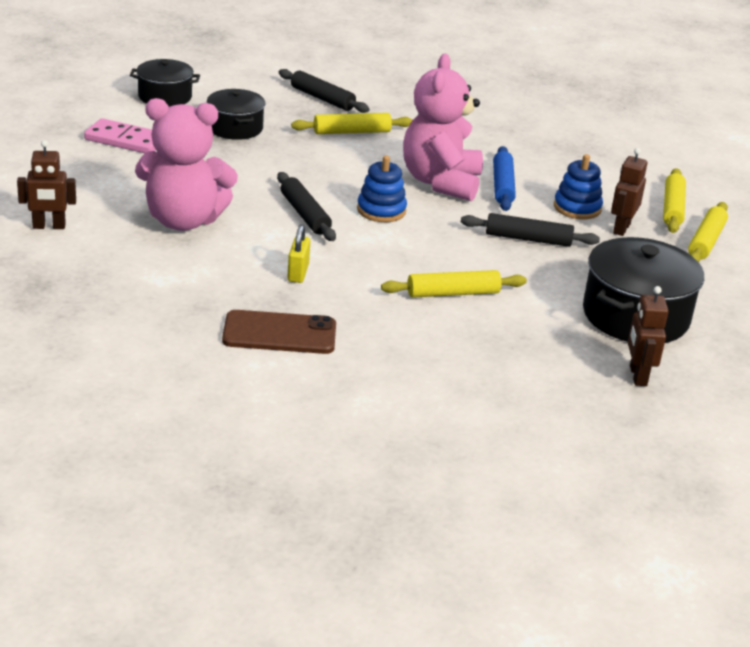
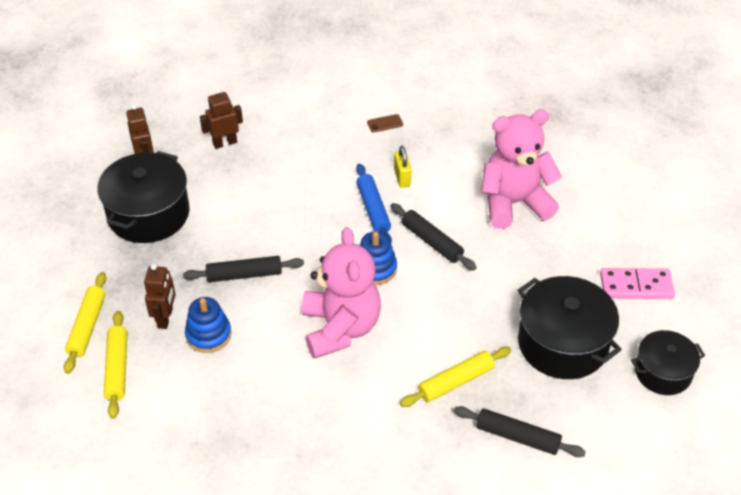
camera: 165 degrees right, 15 degrees up
(49, 226) = (597, 165): brown robot -> brown robot (225, 143)
(235, 128) = (562, 343): black pot -> black pot, size x1.63
(279, 333) = (385, 123): brown phone -> brown phone, size x0.46
(453, 293) = (286, 194): yellow rolling pin -> none
(502, 186) = (283, 344): blue rolling pin -> blue rolling pin (373, 209)

